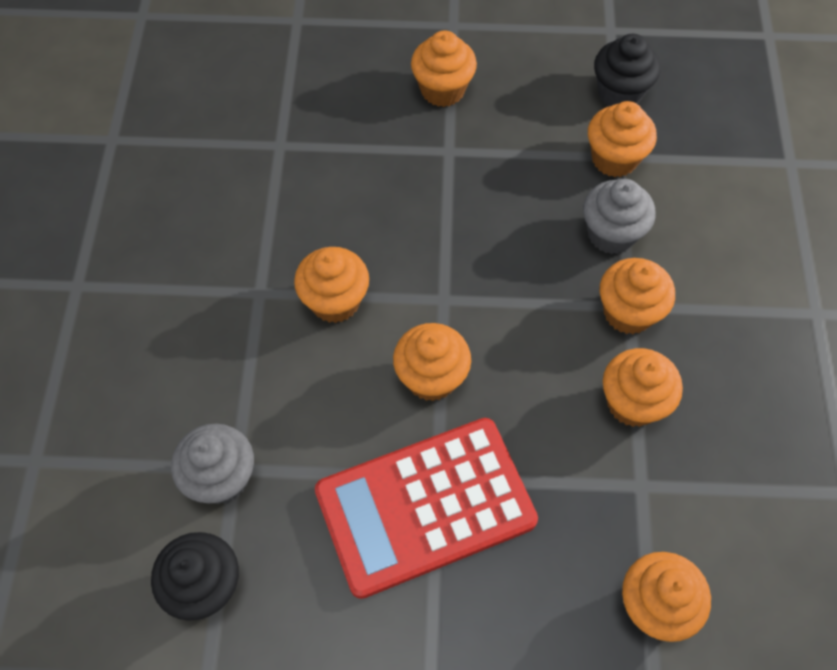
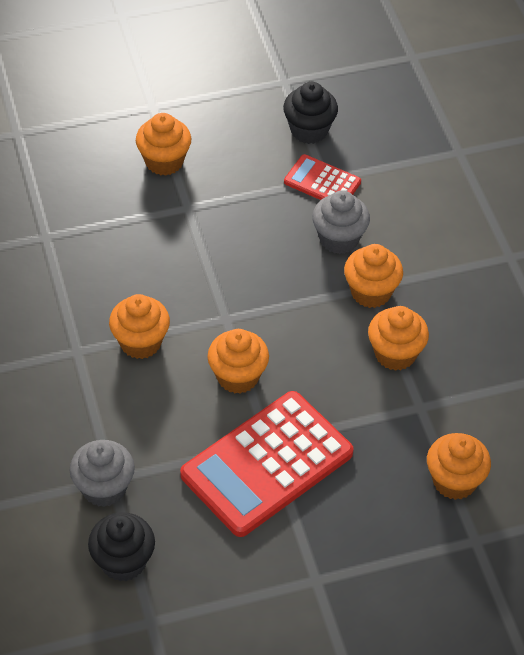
camera: 20 degrees left, 10 degrees down
(614, 159) = (322, 182): orange cupcake -> red calculator

